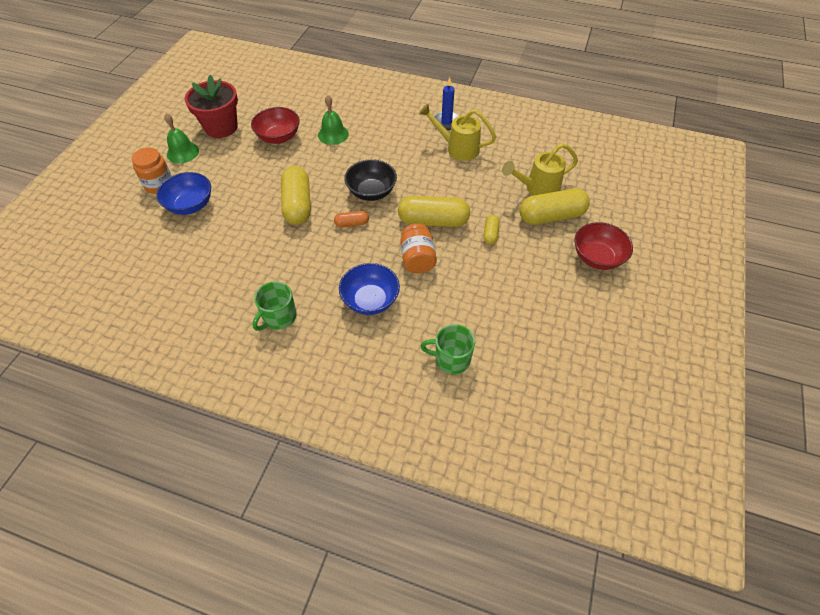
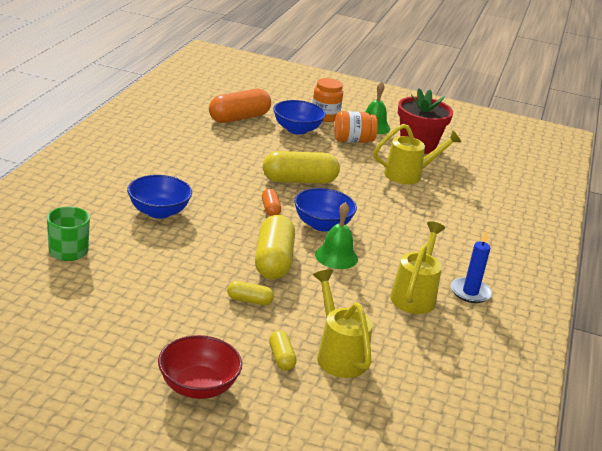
camera: 85 degrees right, 25 degrees down
(162, 250) = (239, 118): none -> orange capsule
(278, 137) = (408, 175): red bowl -> yellow watering can
(279, 317) = (148, 165): green mug -> none
(333, 134) = (422, 207): green bell -> green bell (336, 256)
(371, 192) = (322, 225): black bowl -> blue bowl
(417, 259) = (213, 244): orange jar -> orange jar (353, 141)
(551, 216) = (281, 358): yellow capsule -> yellow capsule, size x0.49

